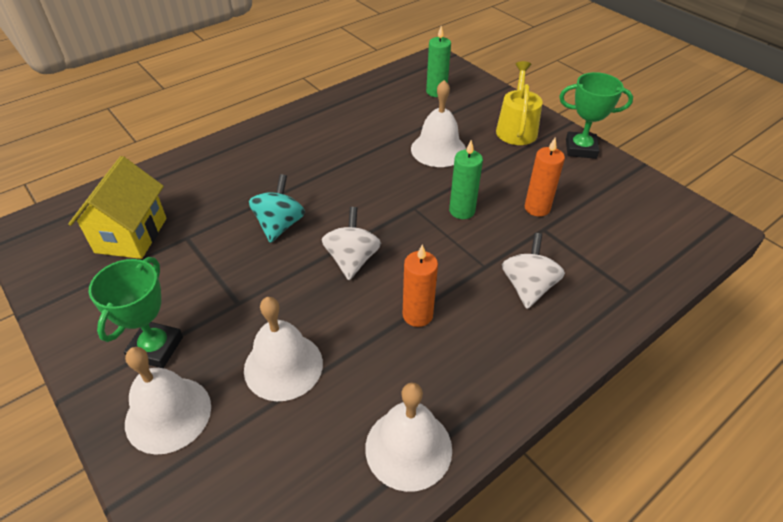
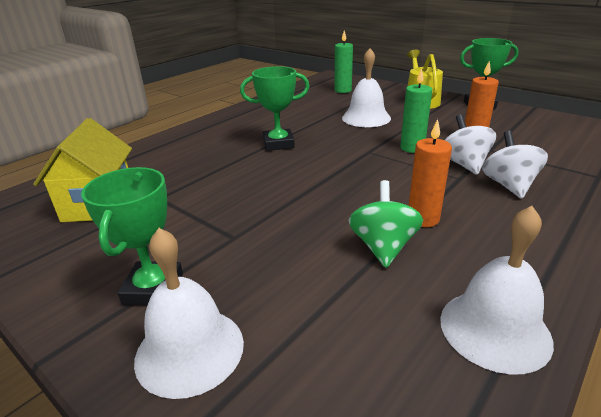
camera: 10 degrees left, 15 degrees down
(279, 225) = (250, 177): turquoise spinning top -> none
(283, 366) = (309, 280): white bell -> none
(326, 177) = (278, 144): none -> green trophy
(352, 260) = (334, 190): white spinning top -> white spinning top (464, 164)
(363, 342) = (383, 247): none -> green spinning top

